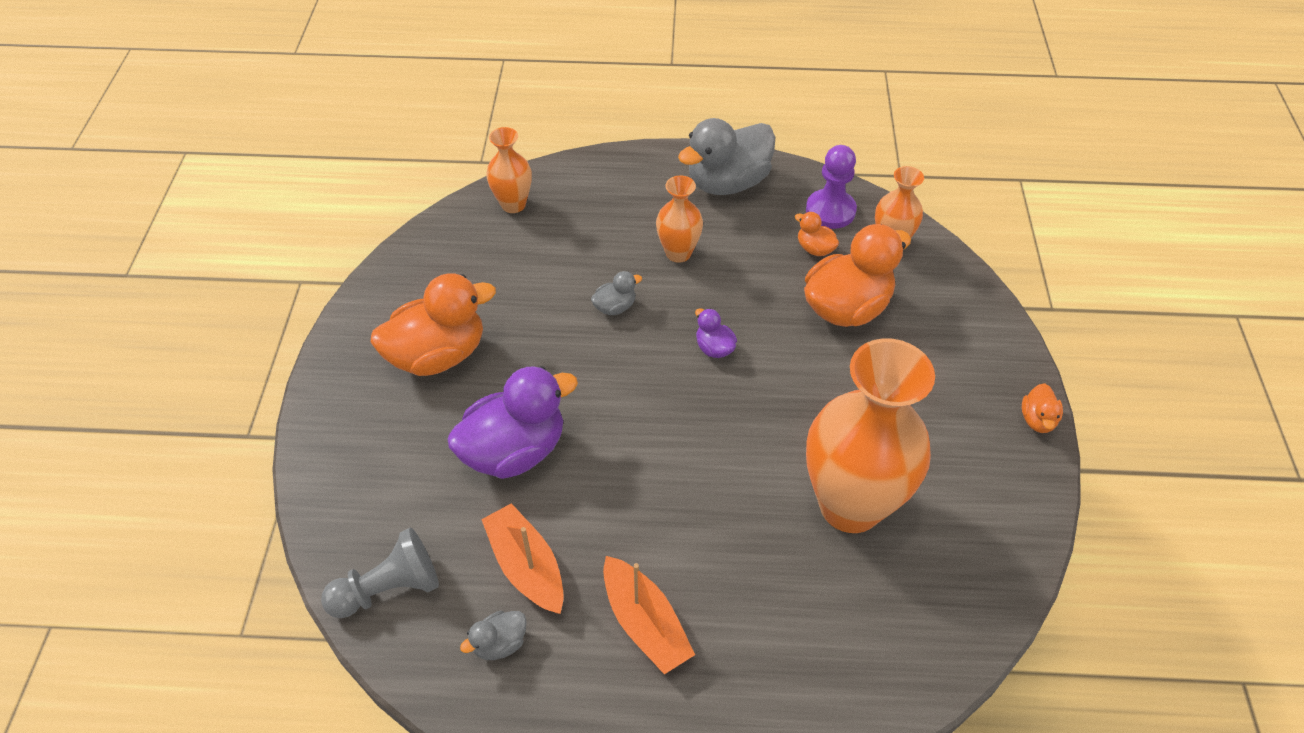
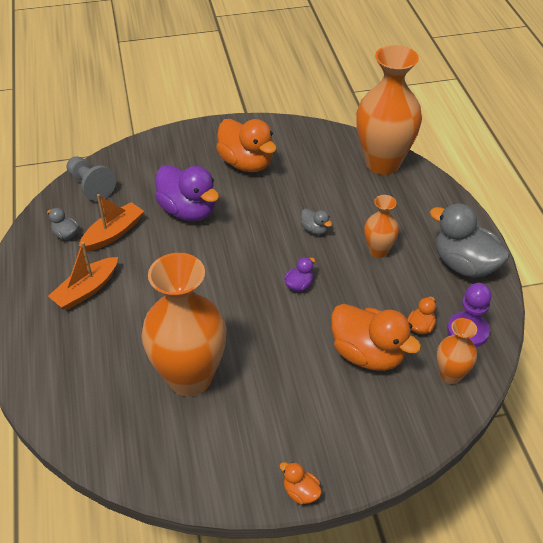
camera: 75 degrees right, 5 degrees down
(513, 204) = (382, 163): orange vase -> orange vase, size x2.05
(1037, 420) = (301, 492): orange duck -> orange duck turned 45 degrees clockwise

